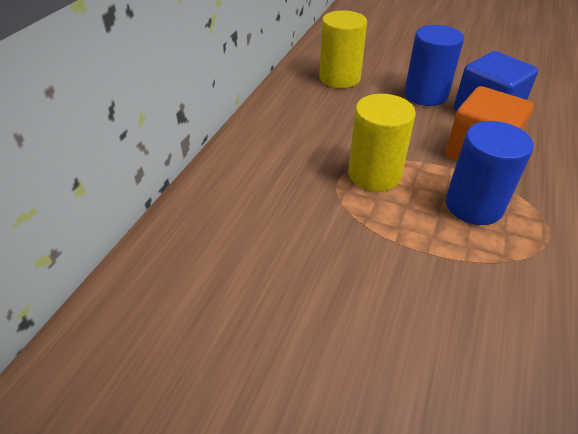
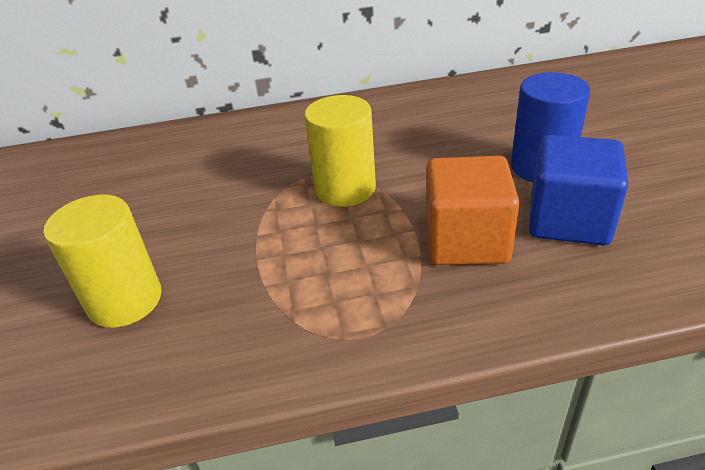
camera: 60 degrees right, 5 degrees down
(339, 78) = (493, 109): yellow cylinder -> yellow cylinder (125, 300)
(474, 205) = (359, 265): blue cylinder -> none

